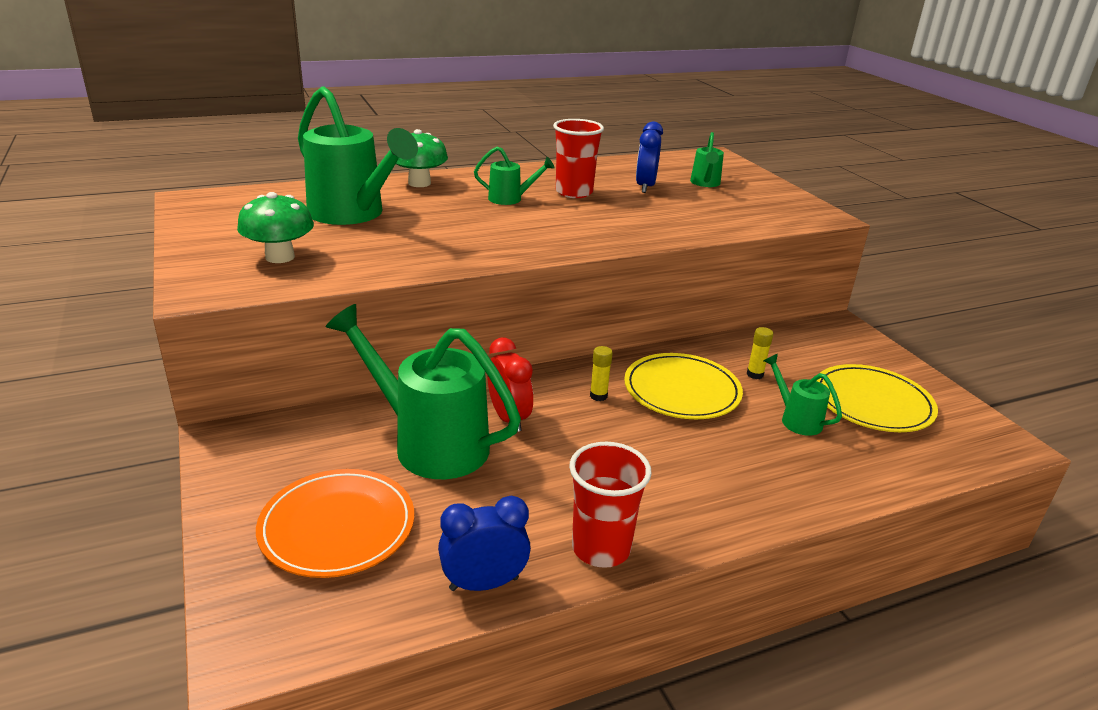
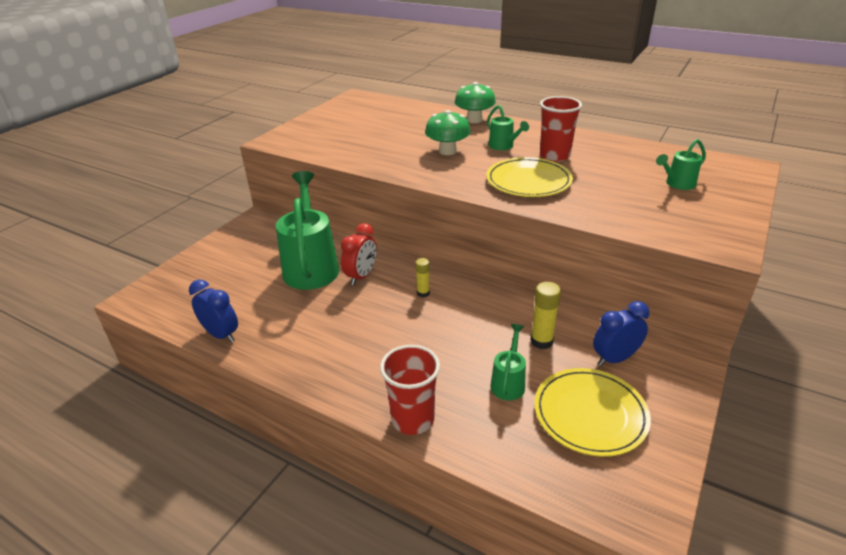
camera: 55 degrees right, 5 degrees up
(280, 257) = (329, 137): green mushroom -> green mushroom (447, 151)
(337, 527) = (224, 277): orange plate -> none
(352, 214) = (403, 126): green watering can -> none
(601, 548) = (281, 358): red cup -> red cup (413, 419)
(645, 187) = (618, 170): blue clock -> blue clock (615, 358)
(682, 390) = (474, 320): yellow plate -> yellow plate (528, 181)
(755, 374) = (541, 341): yellow glue stick -> yellow glue stick, size x1.55

